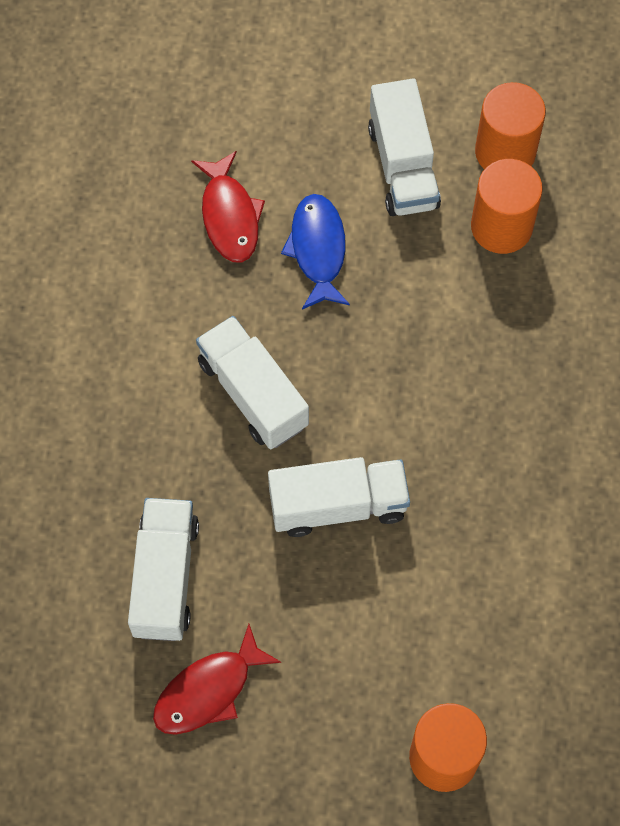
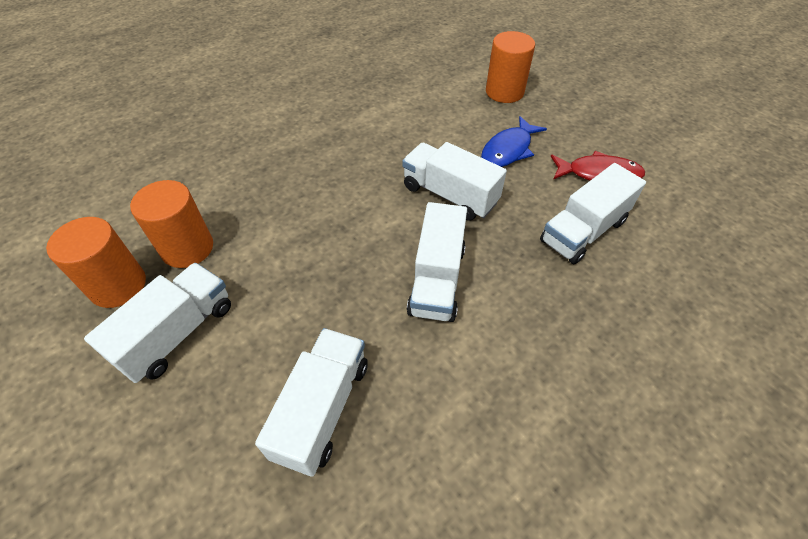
camera: 135 degrees left, 15 degrees down
(229, 216) = (322, 409): red fish -> white truck
(318, 249) = (297, 329): blue fish -> blue fish (508, 150)

